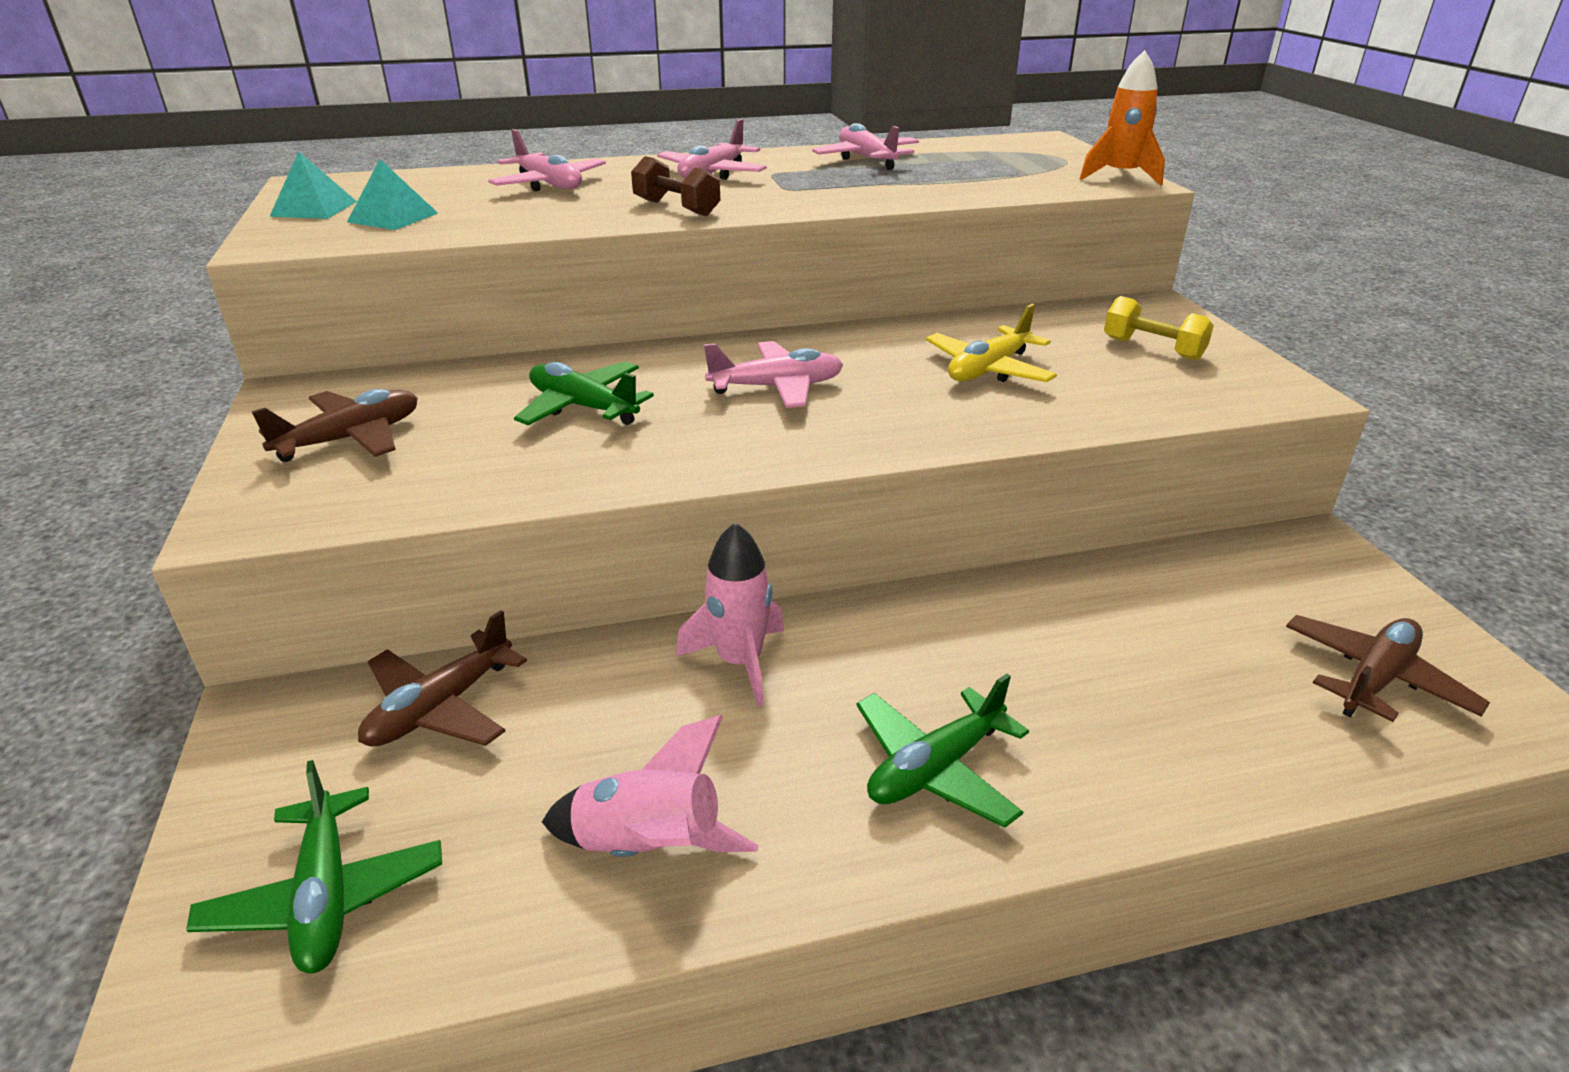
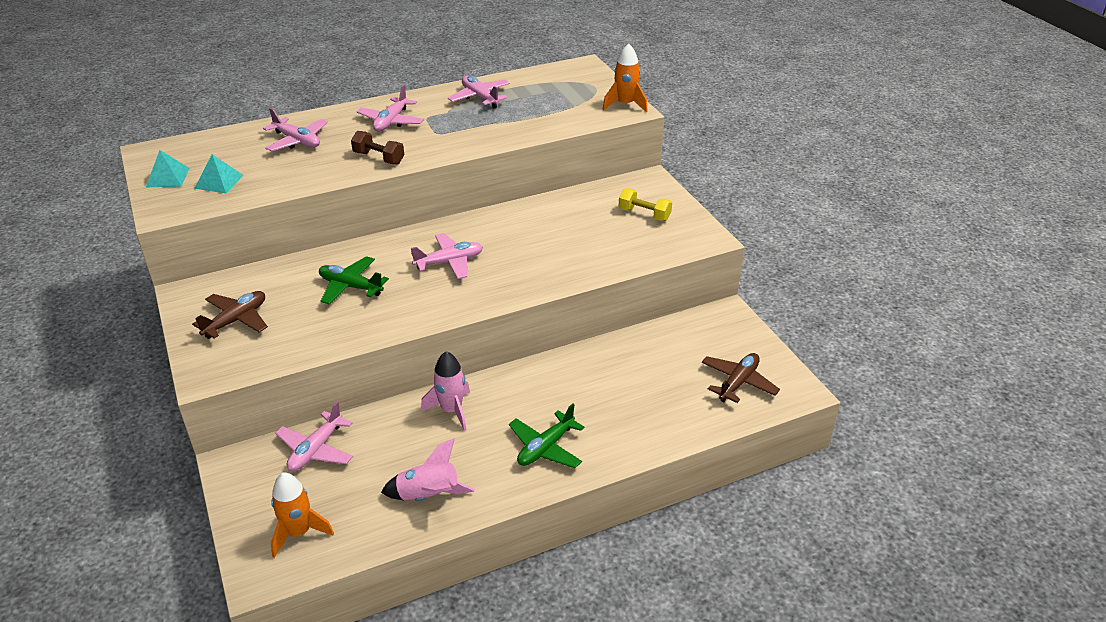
camera: 10 degrees left, 5 degrees up
(326, 895) = (298, 533): green plane -> orange rocket
(440, 707) = (316, 450): brown plane -> pink plane
(988, 370) = (558, 238): yellow plane -> none

